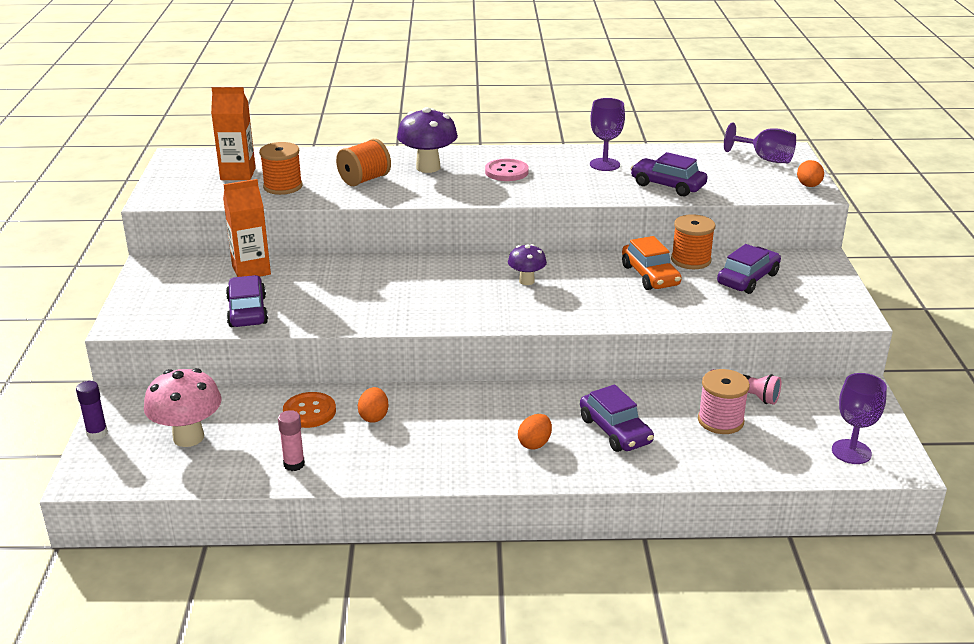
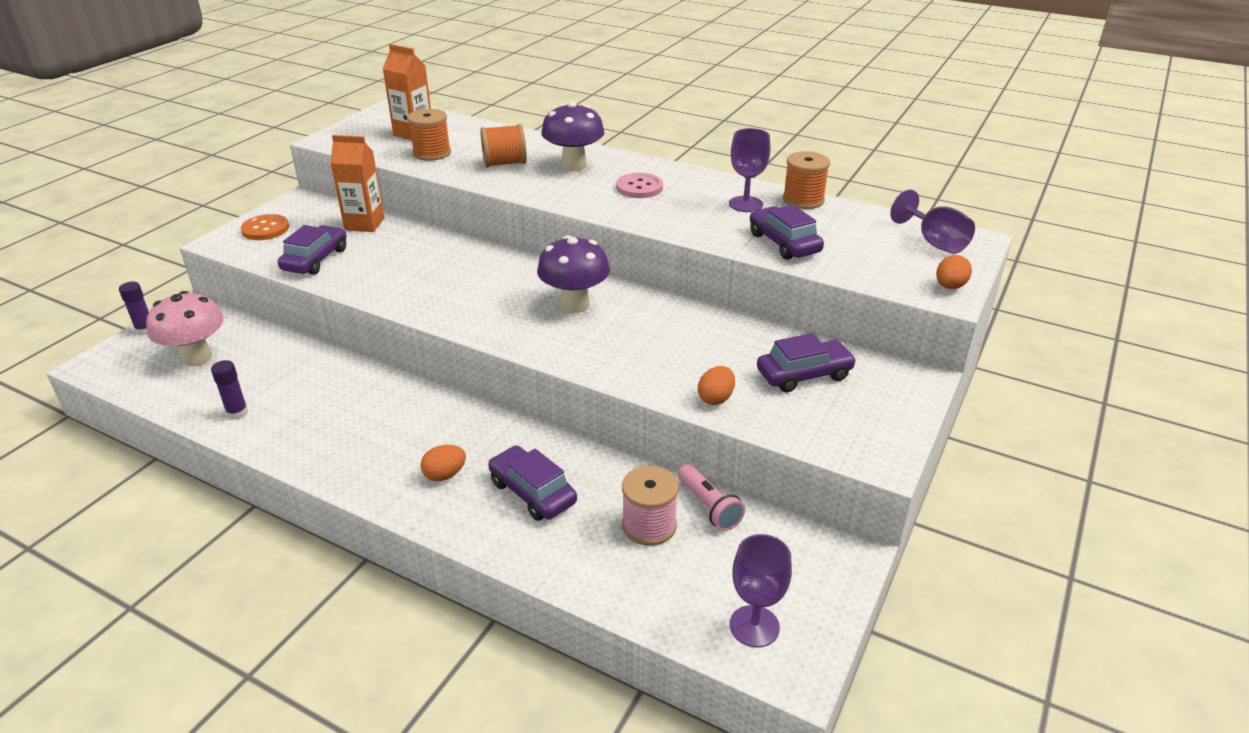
camera: 30 degrees right, 5 degrees up
(294, 464) = (237, 413): pink glue stick -> purple glue stick
(309, 412) = (305, 369): orange button -> orange button (265, 229)
(374, 417) = (346, 393): orange egg -> orange egg (715, 398)
(526, 281) = (574, 305): purple mushroom -> purple mushroom, size x1.70
(615, 431) = (532, 492): purple car -> purple car turned 135 degrees clockwise
(650, 275) = (702, 337): orange car -> none
(691, 260) = (765, 334): orange spool -> orange spool (803, 200)

